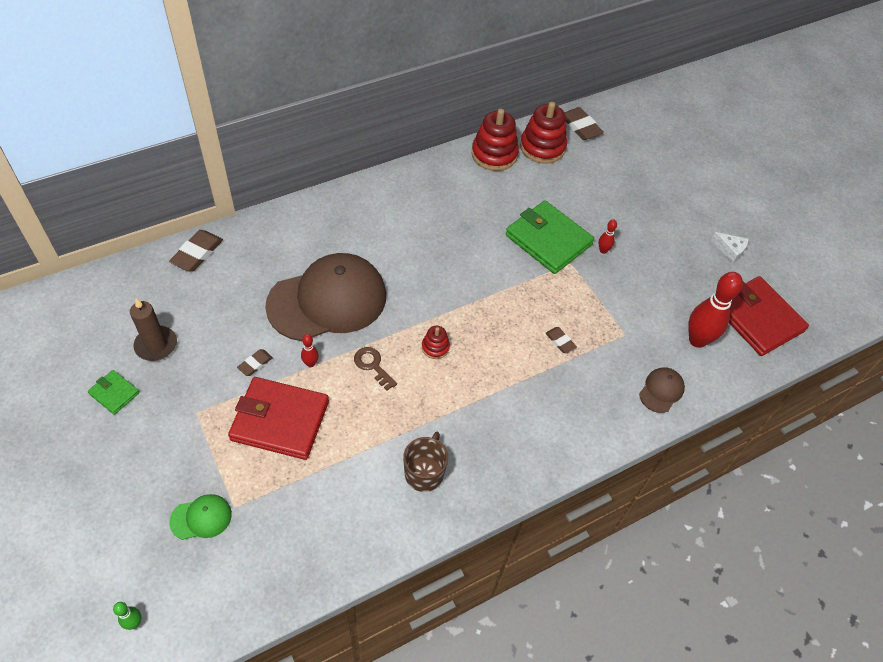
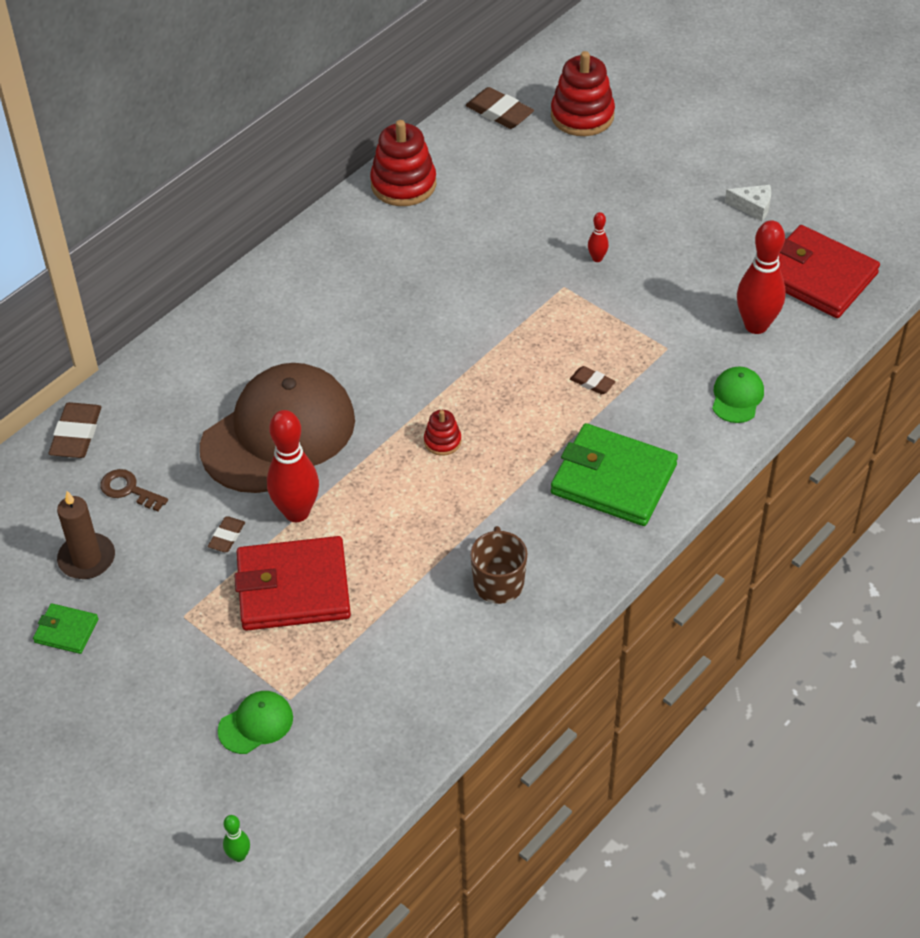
camera: 15 degrees left, 5 degrees down
(310, 363) = (296, 512): red bowling pin -> red bowling pin, size x2.20
(373, 366) = (375, 488): brown key -> brown key (129, 490)
(542, 147) = (462, 155): red stacking toy -> red stacking toy (582, 116)
(548, 240) = (523, 268): green wallet -> green wallet (613, 479)
(661, 390) = (737, 397): brown cap -> green cap

